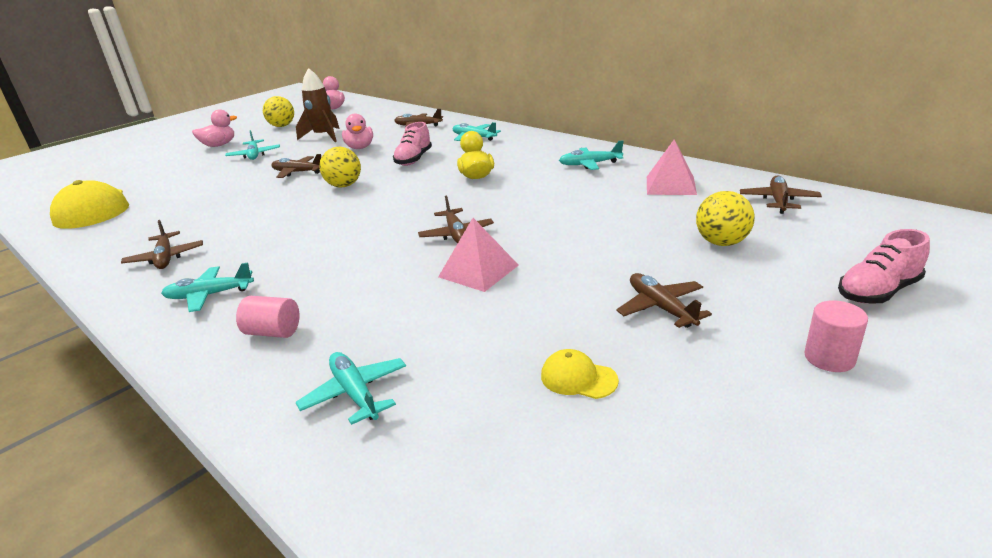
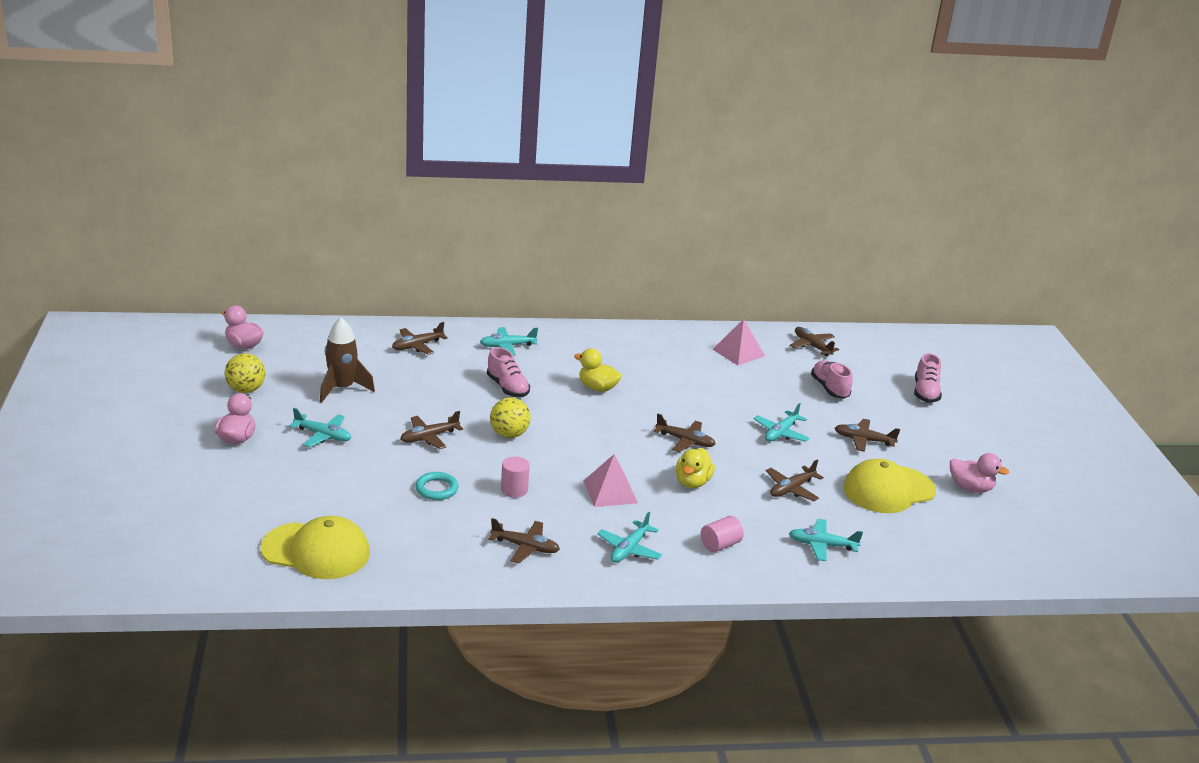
camera: 55 degrees left, 0 degrees up
(224, 201) = (436, 489): none -> turquoise ring
(360, 147) = (421, 390): pink duck -> pink duck (970, 488)
(383, 268) = (692, 482): none -> yellow duck
(459, 317) = (791, 489): none -> brown plane
(478, 271) = (748, 459): pink pyramid -> pink pyramid (610, 491)
(578, 378) = (888, 490): yellow cap -> yellow cap, size x2.19
(589, 164) = (656, 349): turquoise plane -> turquoise plane (780, 433)
(721, 243) = (829, 388): yellow ball -> pink shoe
(829, 358) = (951, 435): pink cylinder -> pink cylinder (514, 490)

